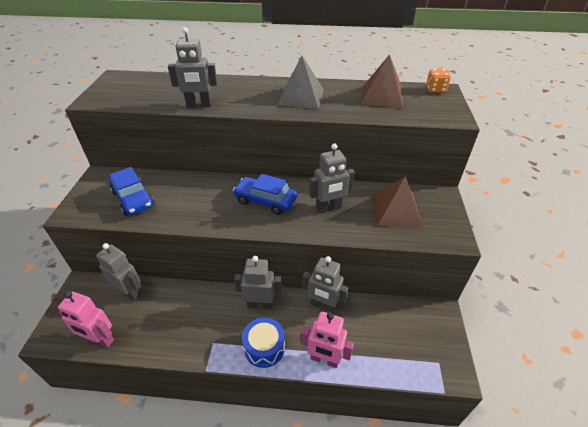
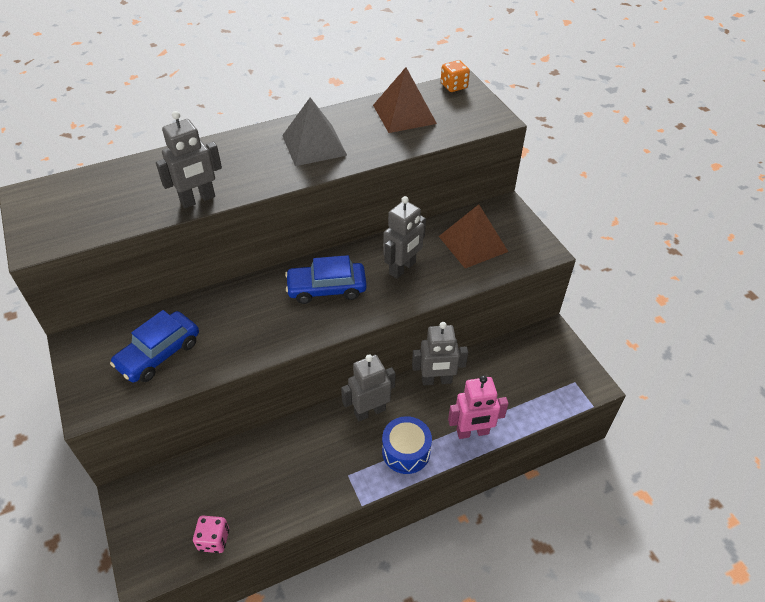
camera: 30 degrees left, 5 degrees up
(100, 340) = (214, 540): pink robot -> pink dice
(130, 292) = (204, 473): grey robot -> none
(133, 199) = (159, 354): blue car -> blue car turned 105 degrees clockwise

